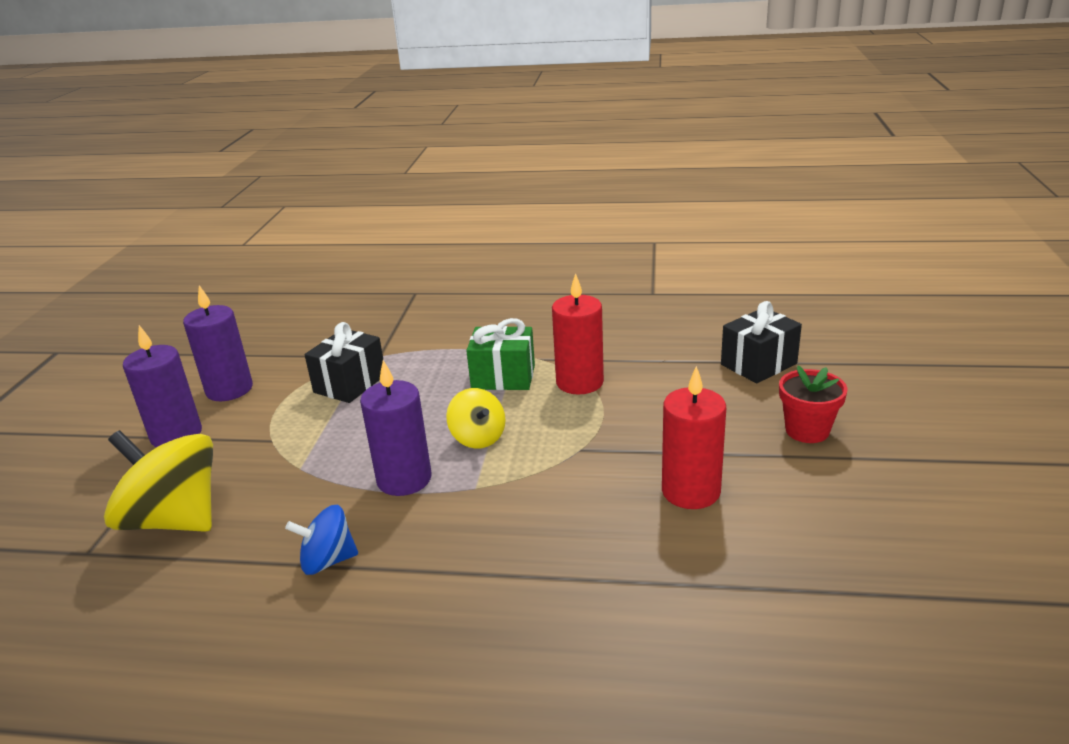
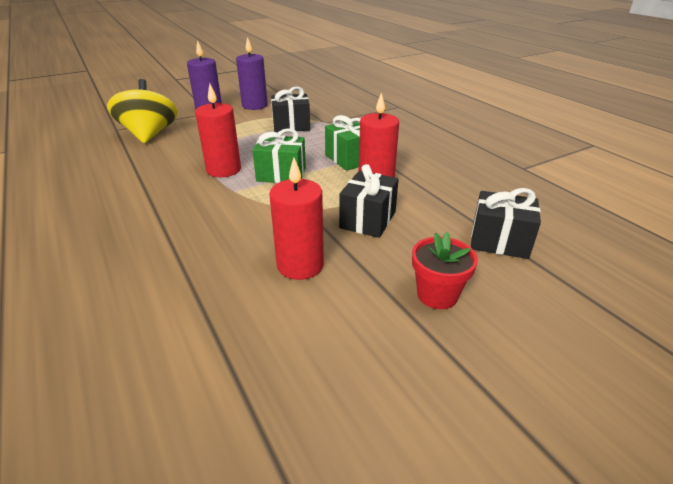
camera: 50 degrees right, 5 degrees up
(328, 561) = (143, 177): blue spinning top -> none
(404, 479) = (223, 170): purple candle -> red candle
(478, 437) = (281, 174): yellow spinning top -> green gift
(649, 417) = (368, 220): none -> black gift

